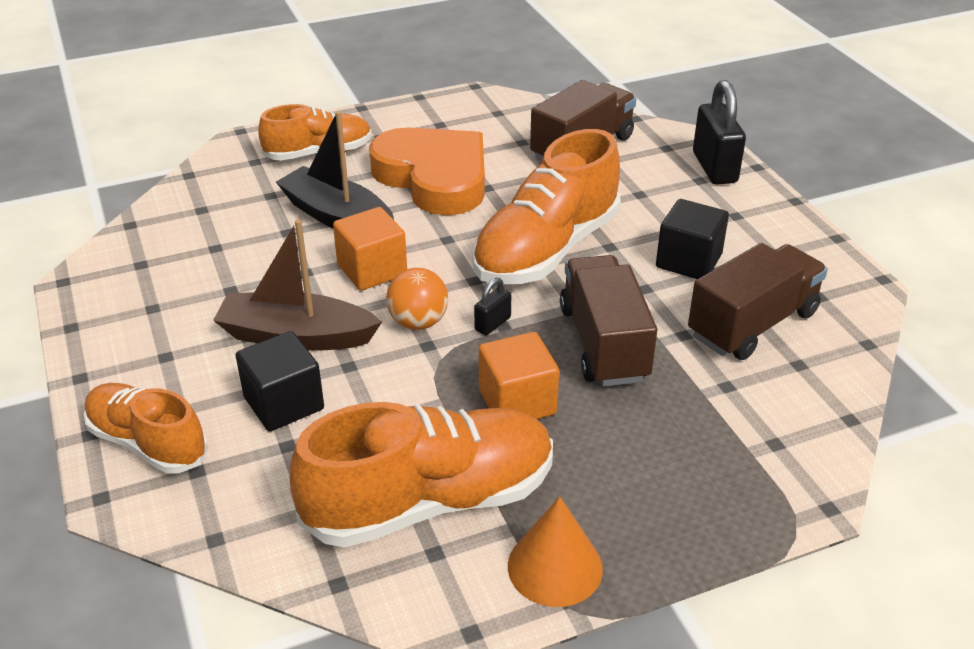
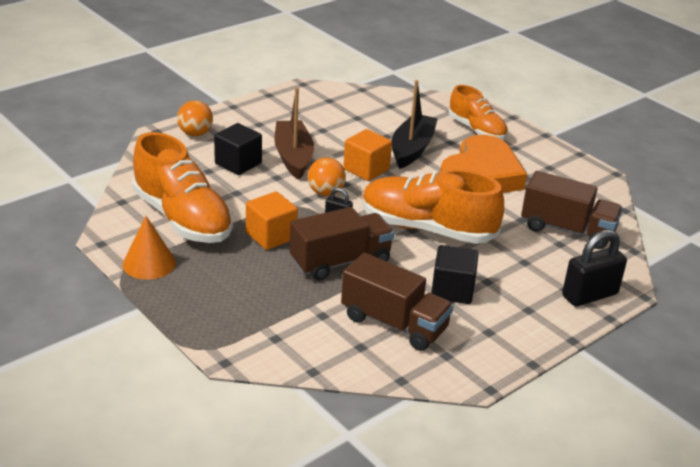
camera: 70 degrees right, 5 degrees down
(148, 443) = (195, 134): orange shoe -> orange ball

